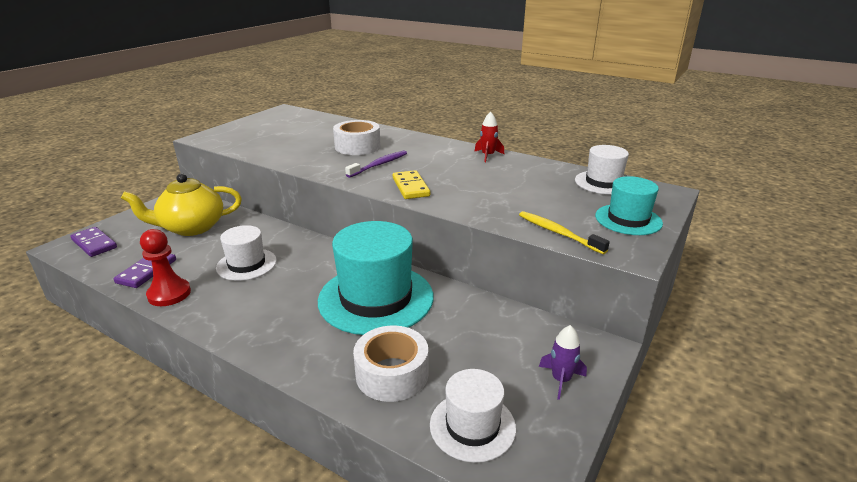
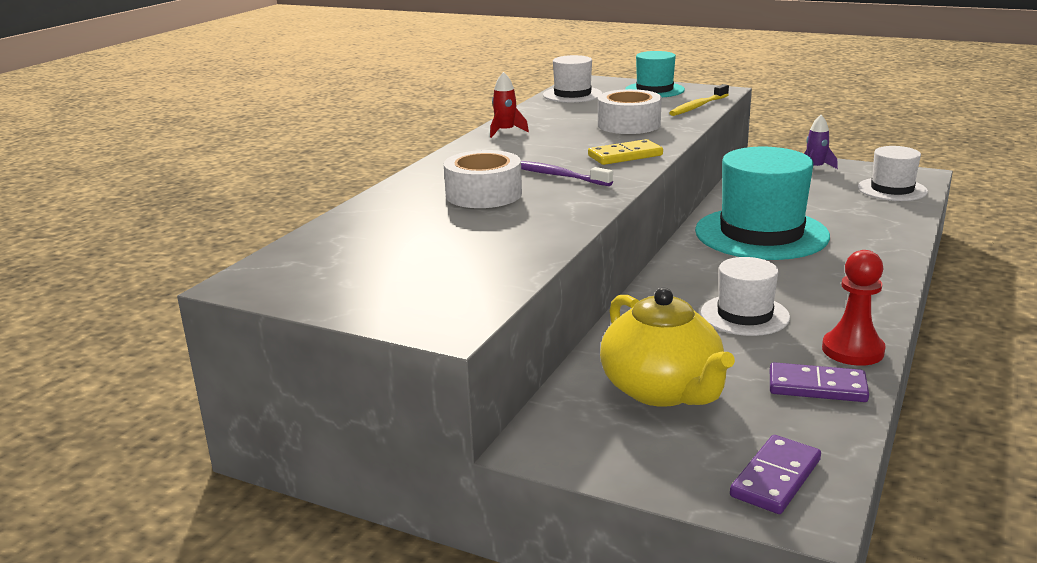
camera: 95 degrees left, 5 degrees down
(392, 374) = (866, 216): white tape -> white tape (628, 125)

